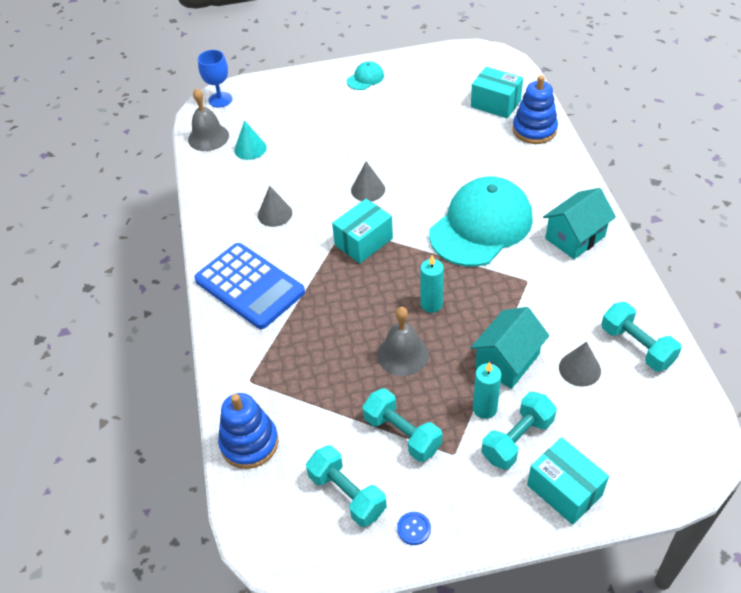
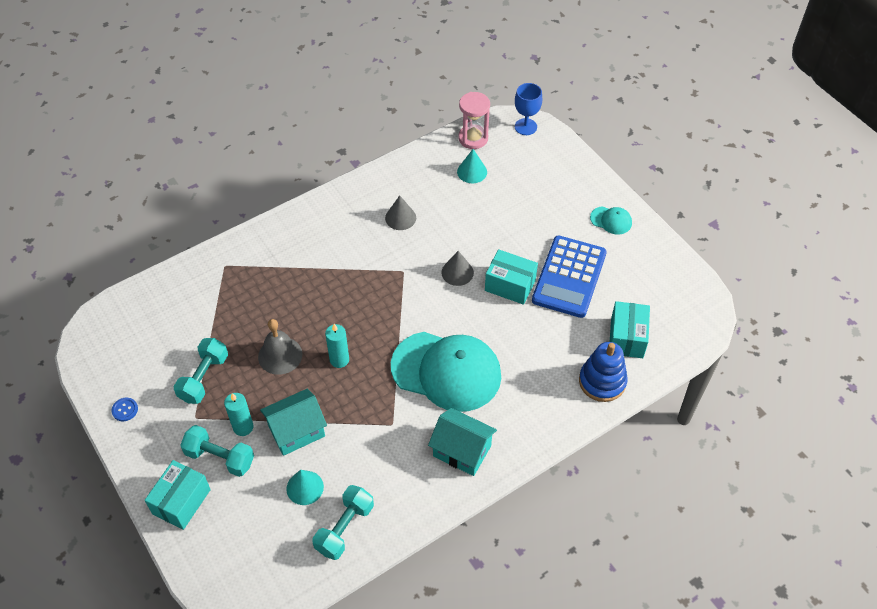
camera: 65 degrees right, 5 degrees up
(208, 137) = (473, 138): grey bell -> pink hourglass
(249, 286) = (315, 231): blue calculator -> blue calculator (569, 277)
(249, 443) = (170, 286): blue stacking toy -> none
(347, 494) = (143, 360): turquoise dumbbell -> none
(363, 242) = (392, 290): turquoise box -> turquoise box (510, 285)
(507, 361) = (296, 431): turquoise house -> turquoise house turned 45 degrees counterclockwise
(579, 369) = (305, 487): grey cone -> turquoise cone

